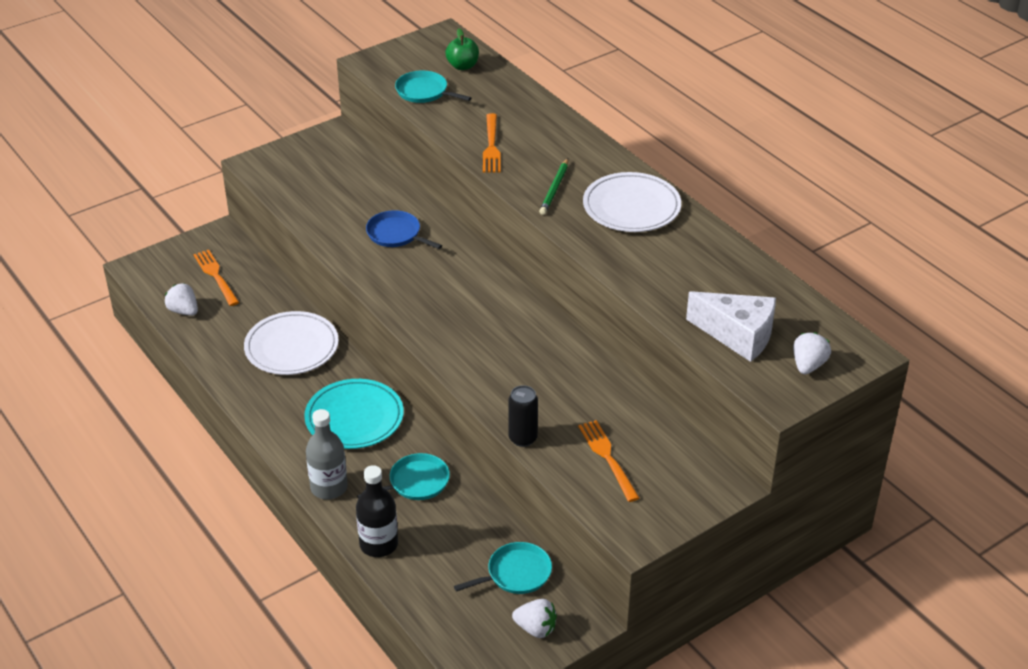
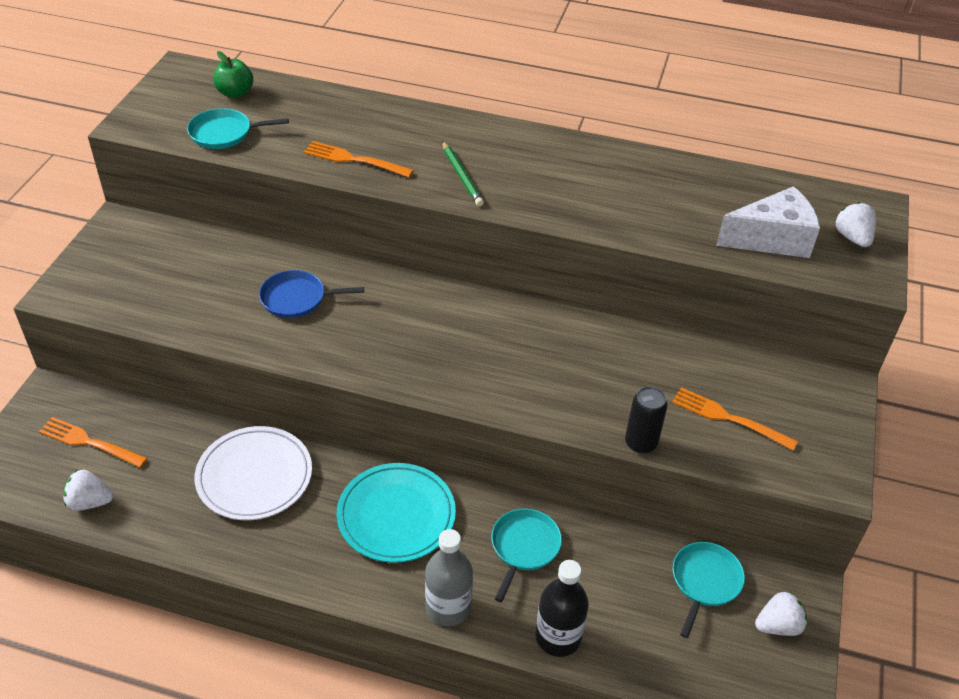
camera: 40 degrees left, 5 degrees up
(491, 146) = (354, 160): orange fork -> orange fork turned 150 degrees clockwise
(631, 207) = (548, 163): white plate -> none

